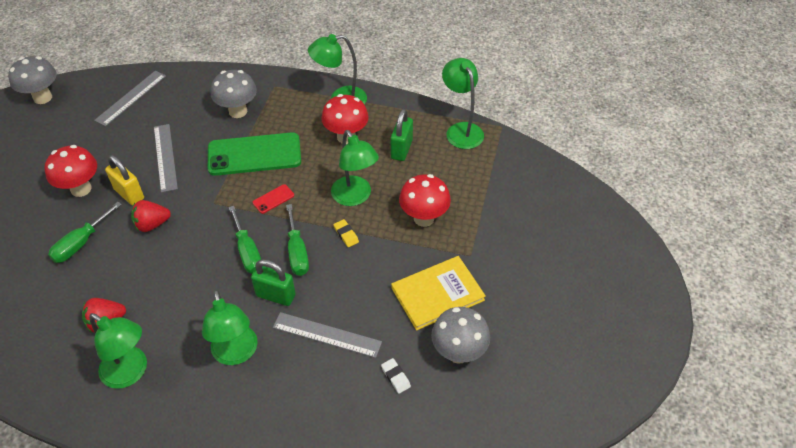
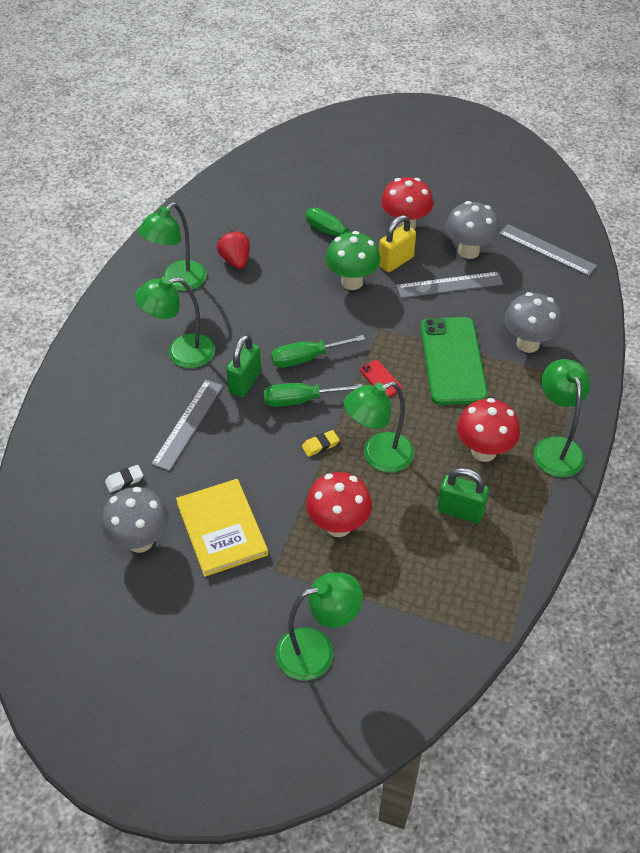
camera: 95 degrees right, 0 degrees up
(42, 97) = (542, 182): grey mushroom -> grey mushroom (468, 251)
(152, 224) = (352, 282): red strawberry -> green mushroom
(461, 130) = (499, 587): green lamp -> green lamp (317, 650)

